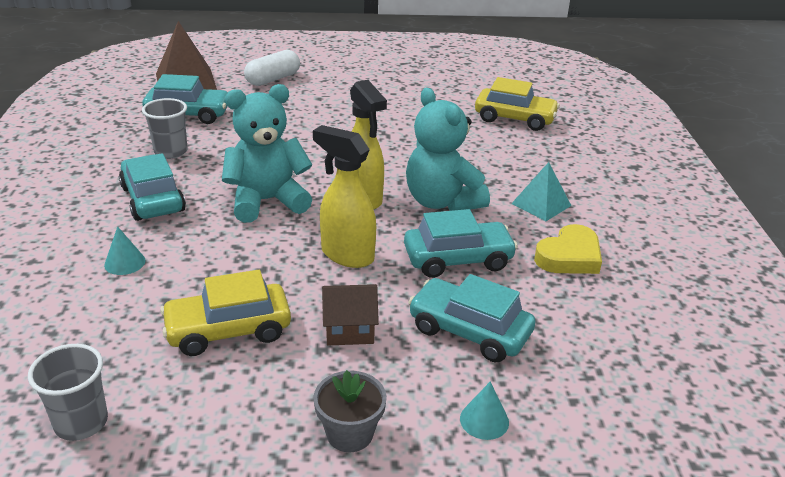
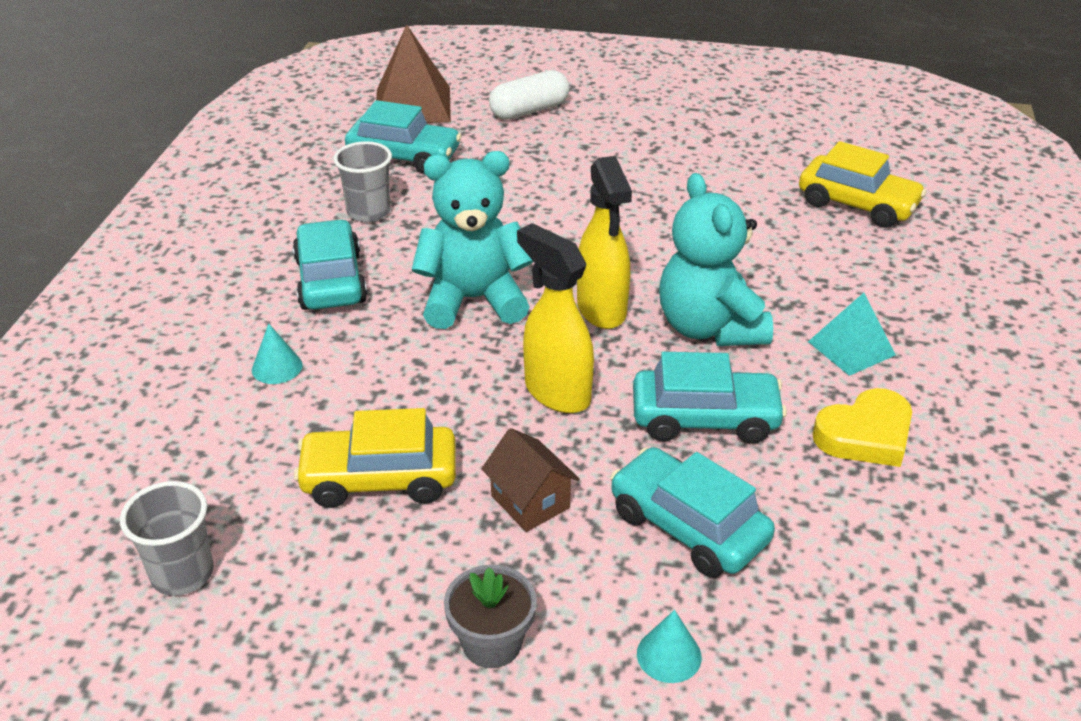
camera: 15 degrees right, 5 degrees up
(349, 330) = (530, 502): brown house -> brown house turned 45 degrees clockwise

